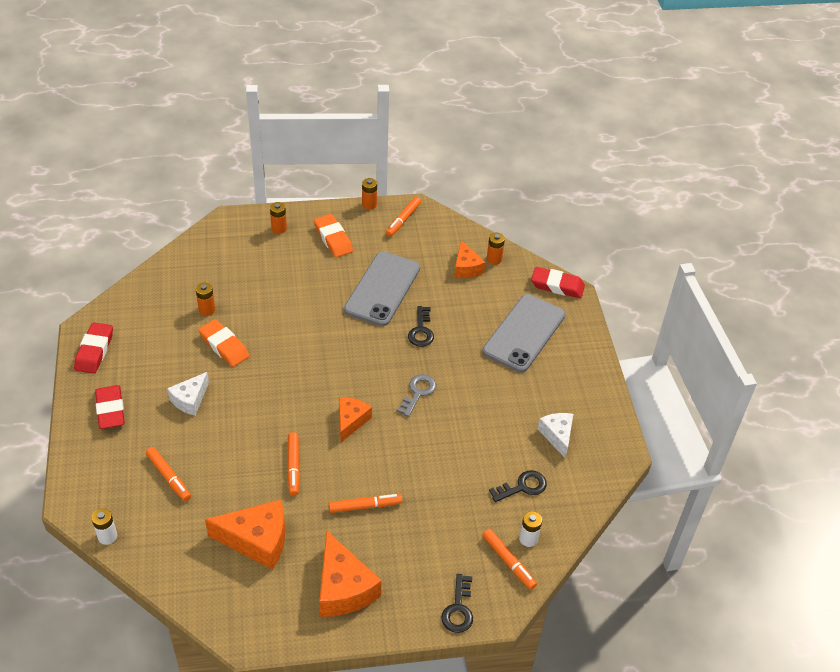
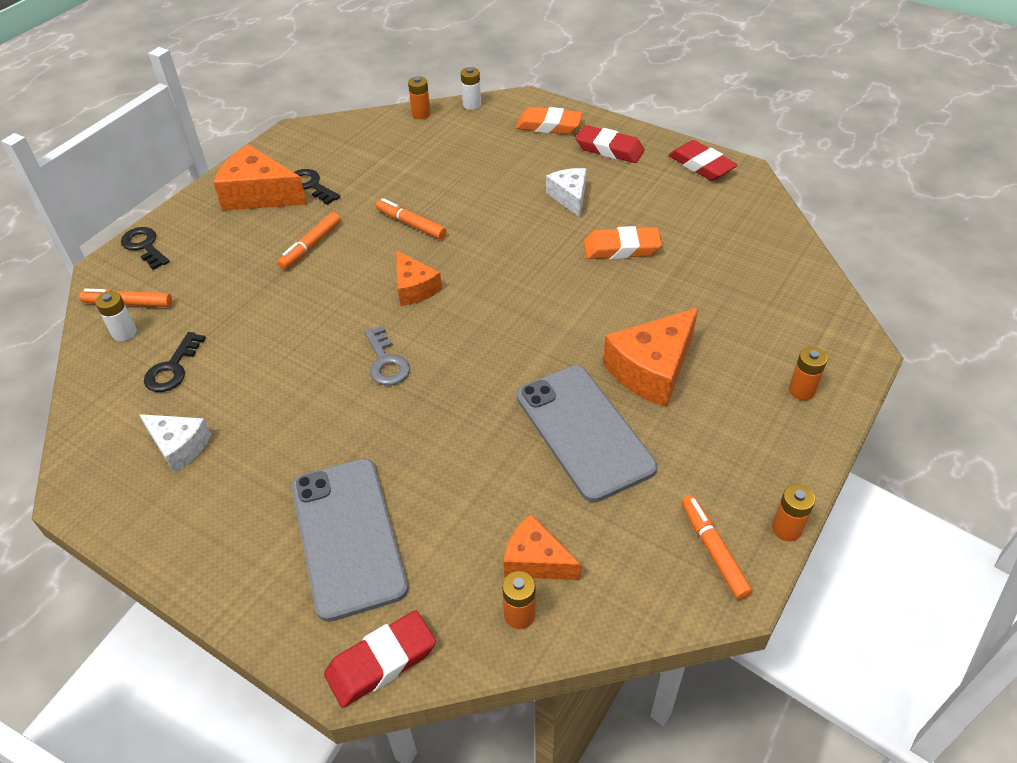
camera: 135 degrees right, 0 degrees up
(169, 477) = (492, 152): orange marker -> none
(207, 310) = (693, 259): orange battery -> orange battery (421, 114)
(257, 540) = (366, 171): orange cheese -> orange cheese (652, 369)
(333, 239) = (734, 437): orange eraser -> orange eraser (548, 126)
(421, 330) = (472, 425): black key -> black key (311, 185)

